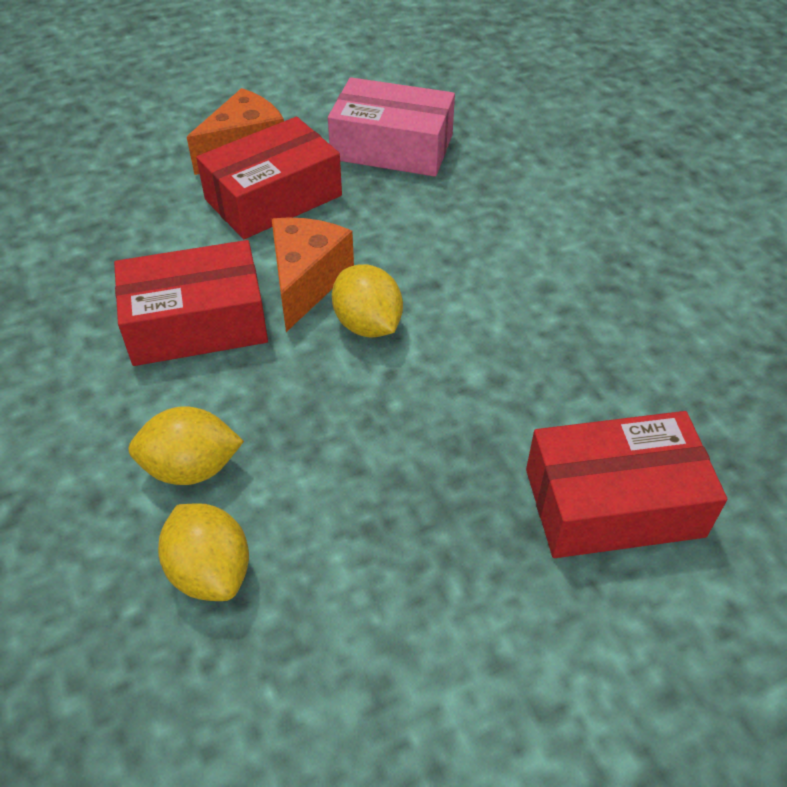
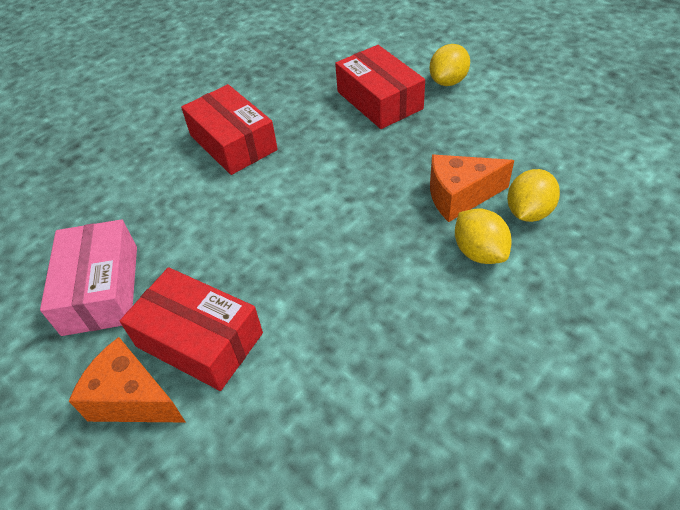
camera: 110 degrees left, 0 degrees up
(196, 323) = (367, 314): red box -> red box (233, 142)
(306, 282) = (292, 271): orange cheese -> orange cheese (460, 196)
(368, 325) = (315, 223): yellow lemon -> yellow lemon (448, 81)

